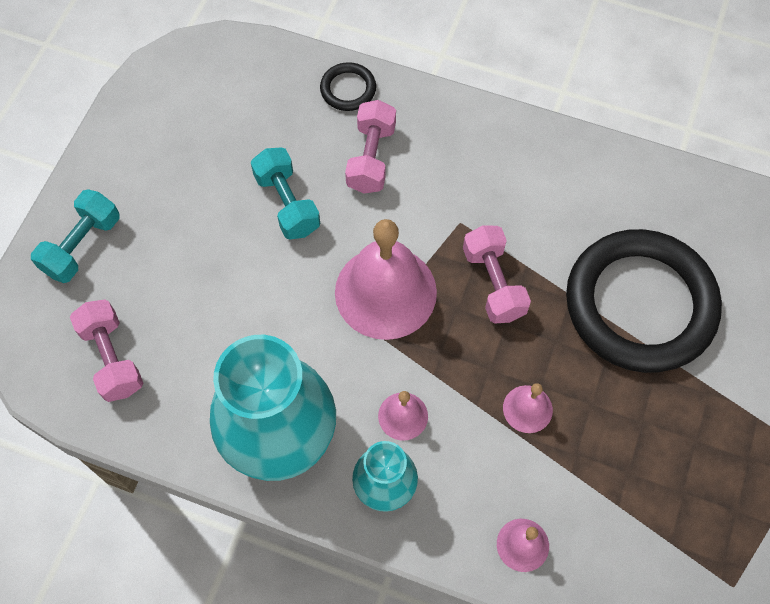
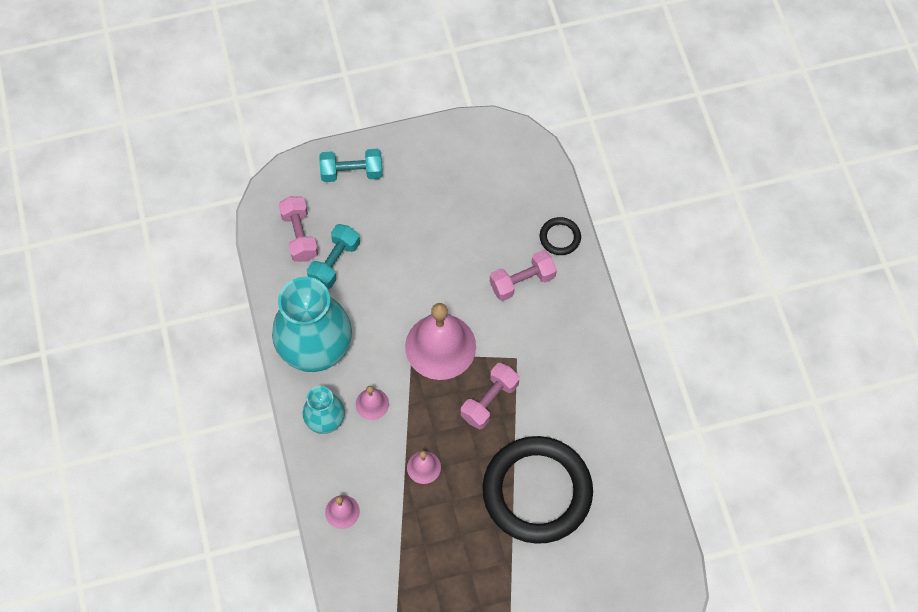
camera: 55 degrees right, 0 degrees up
(112, 358) = (299, 235): pink dumbbell -> pink dumbbell turned 45 degrees counterclockwise
(287, 203) = (457, 257): turquoise dumbbell -> turquoise dumbbell (334, 262)

